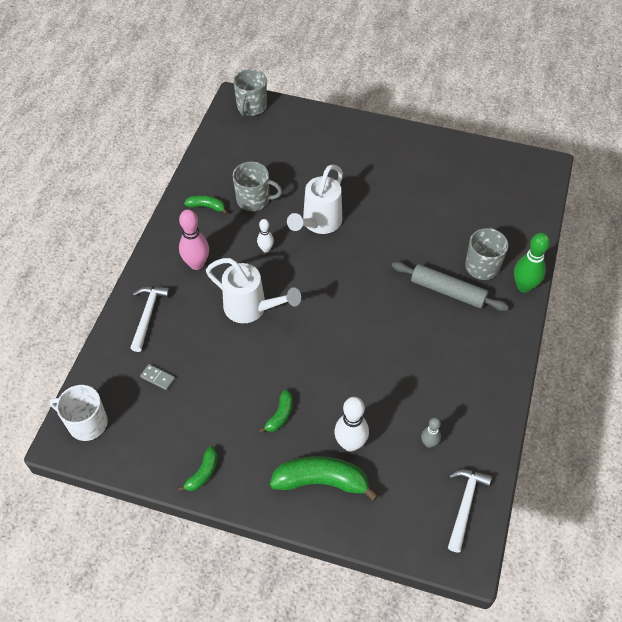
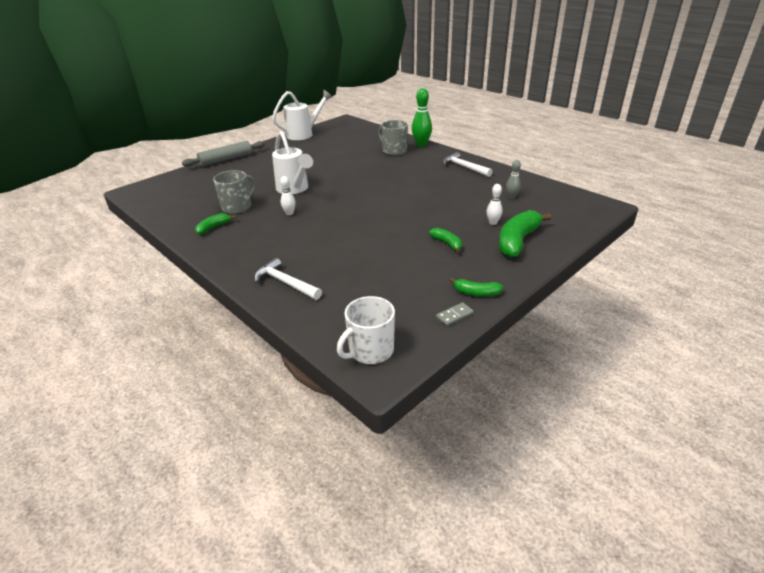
camera: 60 degrees left, 20 degrees down
(158, 378) = (358, 293): grey domino -> grey domino (454, 315)
(196, 264) = (263, 246): pink bowling pin -> none
(203, 473) = (476, 293): green banana -> green banana turned 135 degrees clockwise
(251, 107) = (149, 187): grey mug -> none
(251, 308) = (337, 232): white watering can -> white watering can (303, 134)
(350, 443) = (493, 223): white bowling pin -> white bowling pin, size x0.57
(448, 291) = (401, 164): grey rolling pin -> grey rolling pin (226, 159)
(465, 505) = (565, 197): white hammer -> white hammer (464, 167)

